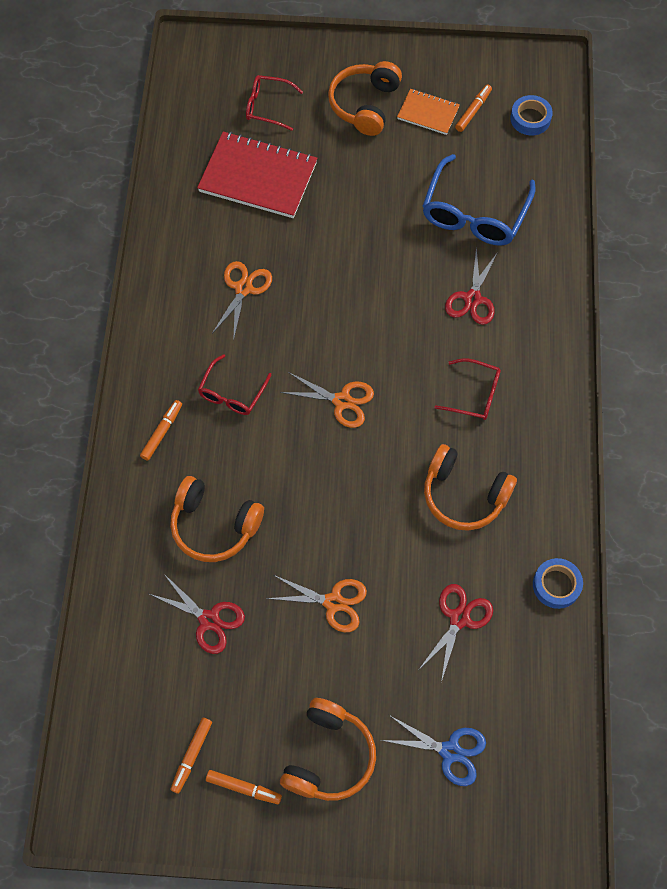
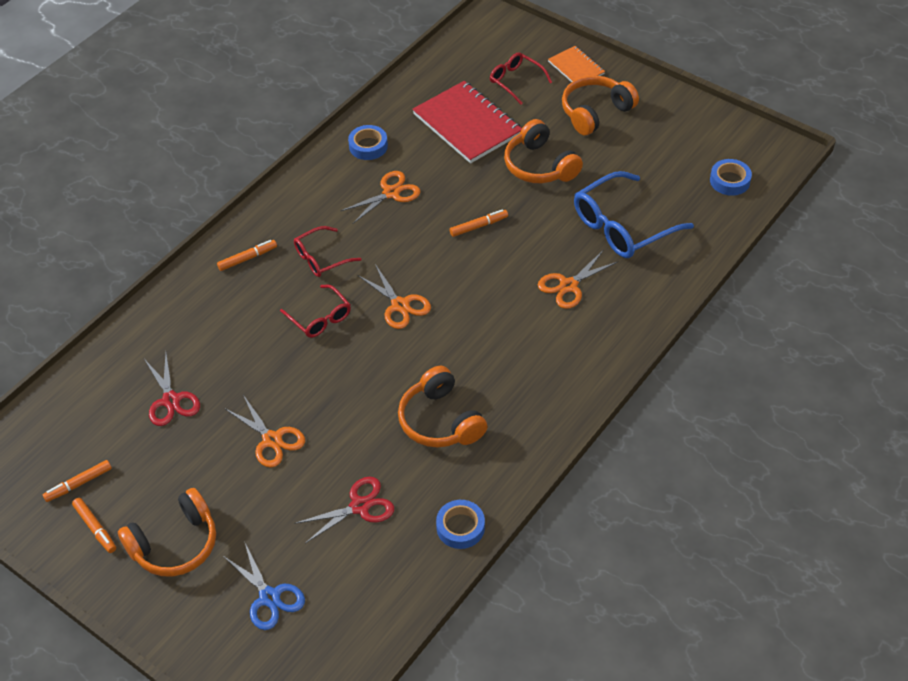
camera: 35 degrees right, 15 degrees down
(182, 249) = (368, 146): none -> blue tape
(214, 526) = (230, 339): orange headphones -> orange headphones (539, 166)
(428, 113) = (644, 140): orange notebook -> orange notebook (576, 68)
(472, 299) = (568, 286): red scissors -> orange scissors
(473, 111) = (683, 154): orange marker -> orange marker (478, 226)
(474, 394) = (511, 354): red glasses -> red glasses (320, 318)

